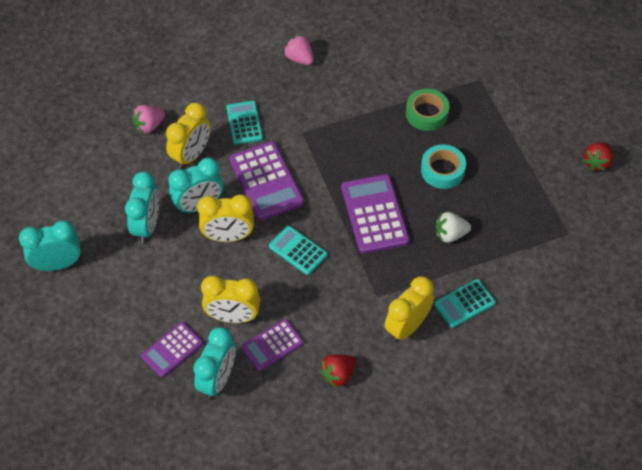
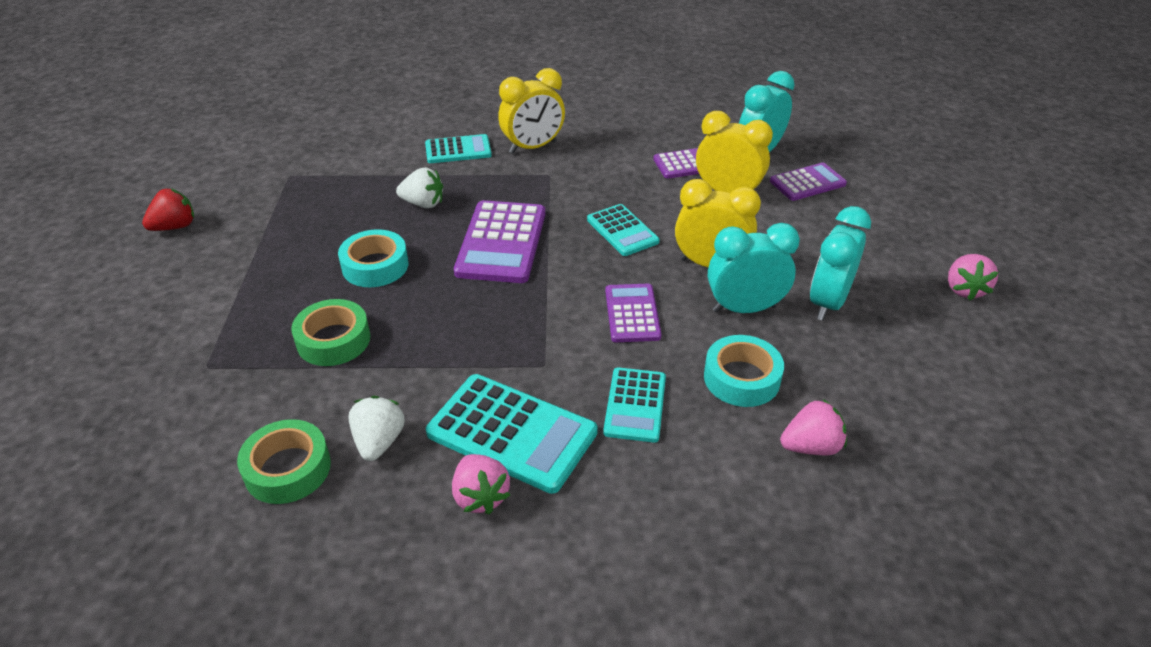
camera: 160 degrees left, 15 degrees down
(58, 264) = (964, 289): turquoise clock -> pink strawberry
(191, 155) = (741, 378): yellow clock -> turquoise tape
(266, 181) = (632, 313): purple calculator -> purple calculator, size x0.61
(300, 91) = (512, 433): none -> turquoise calculator
(338, 375) = (627, 132): red strawberry -> none
(362, 68) = (379, 442): none -> white strawberry
(394, 45) = (288, 469): none -> green tape

